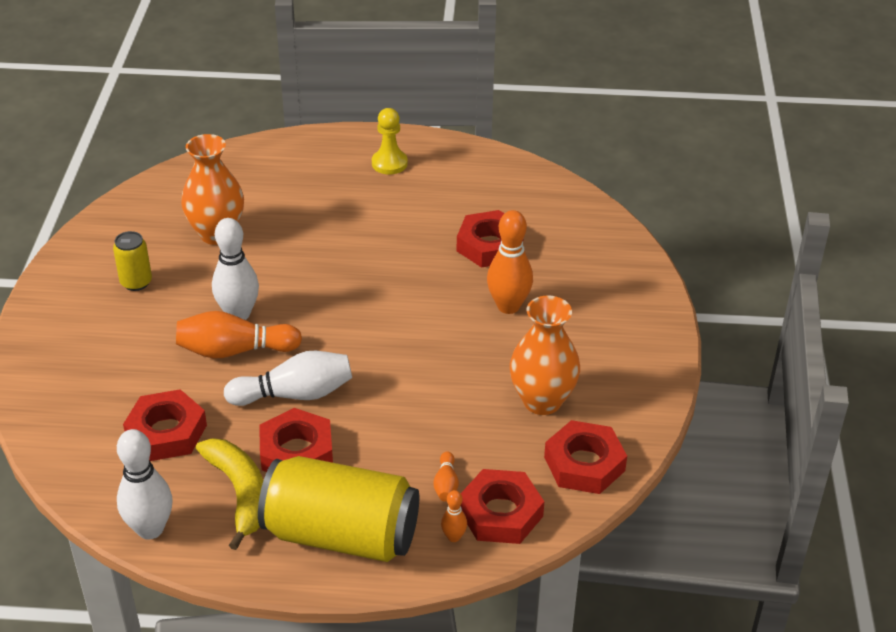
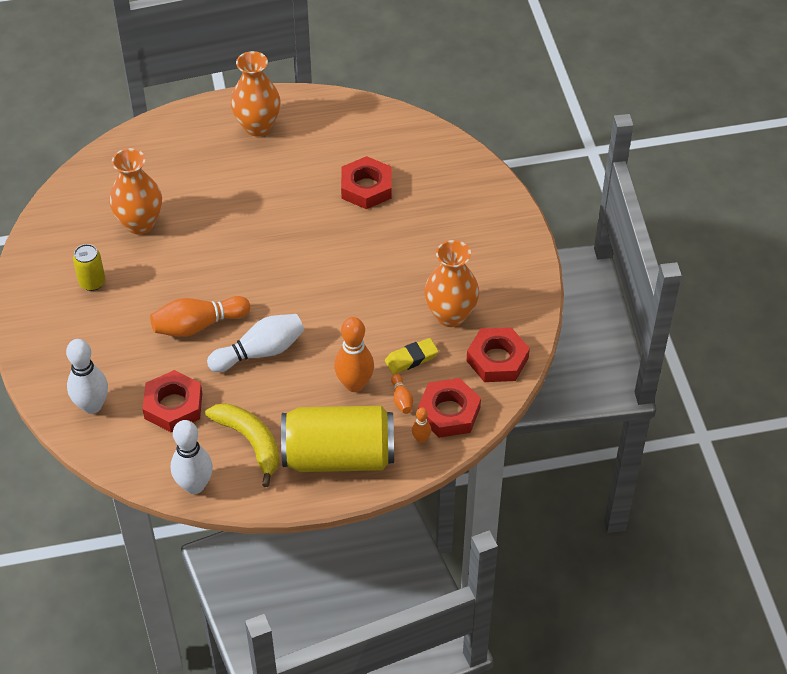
camera: 15 degrees left, 10 degrees up
(238, 314) = (188, 293): white bowling pin -> white bowling pin (92, 406)
(296, 452) = (280, 399): red nut -> none
(389, 163) = (257, 126): yellow pawn -> orange vase
(475, 440) = (411, 358): none -> yellow eraser
(508, 306) = (399, 239): orange bowling pin -> orange bowling pin (354, 384)

